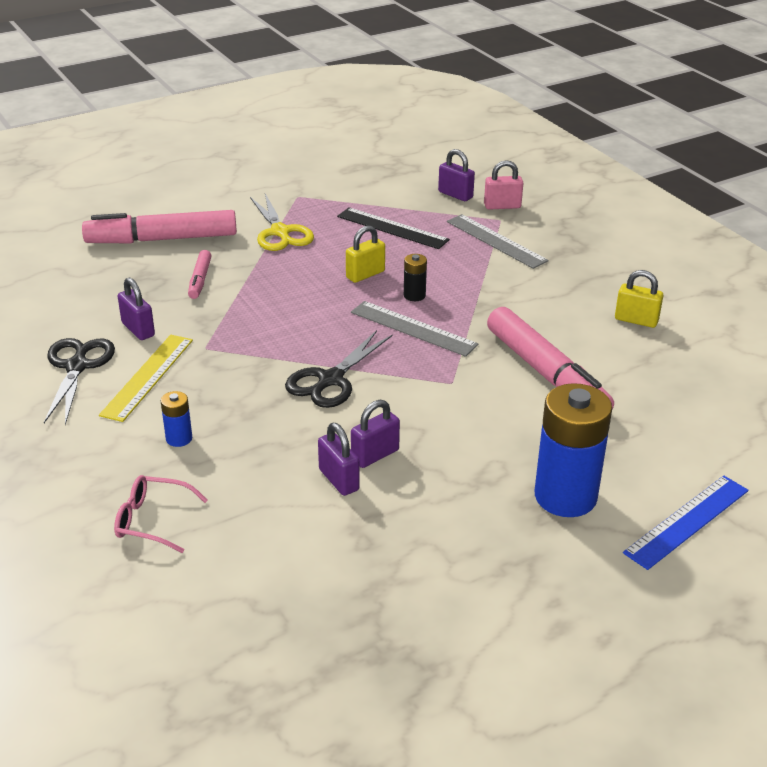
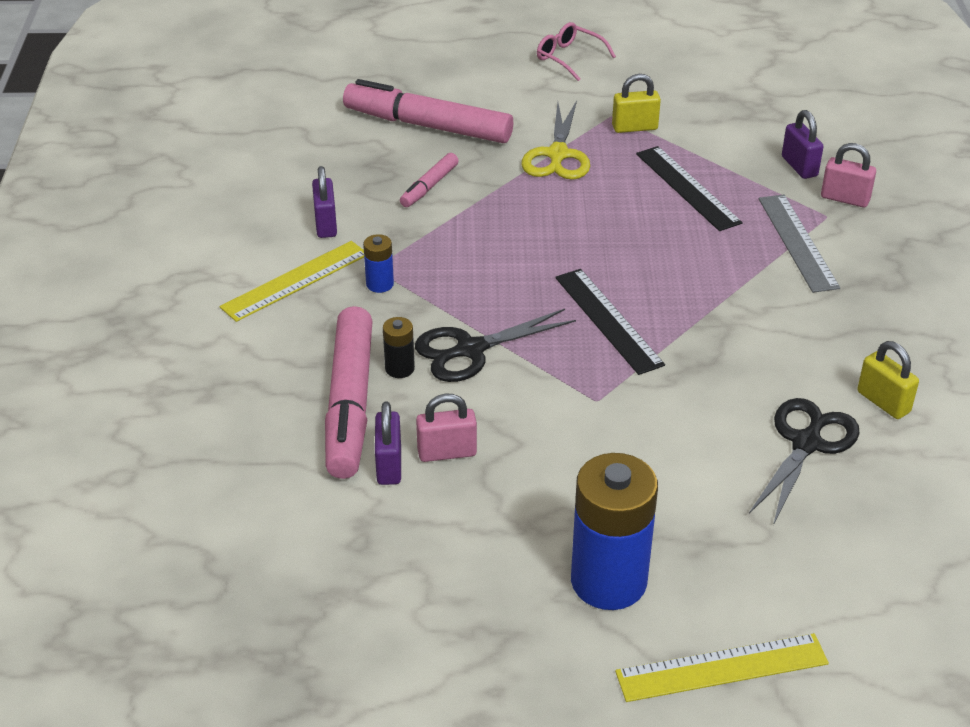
camera: 30 degrees right, 5 degrees up
(77, 366) = (239, 246): black scissors -> black scissors (806, 443)
(152, 520) = (185, 436): pink glasses -> pink glasses (569, 58)
(179, 438) = (273, 359): blue battery -> blue battery (380, 284)
(365, 274) = (609, 236): yellow padlock -> yellow padlock (634, 127)
(375, 455) = (447, 452): purple padlock -> pink padlock
(413, 328) = (608, 320): grey ruler -> black ruler
(414, 295) = (643, 280): black battery -> black battery (399, 368)
(546, 374) = (713, 429): pink marker -> pink marker (350, 403)
(687, 521) = (722, 668): blue ruler -> yellow ruler

